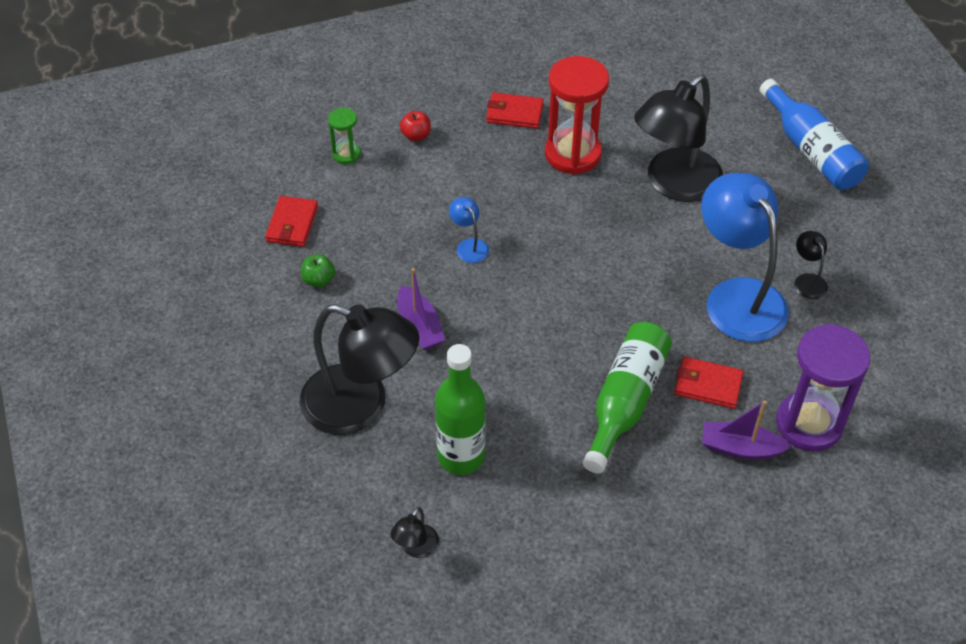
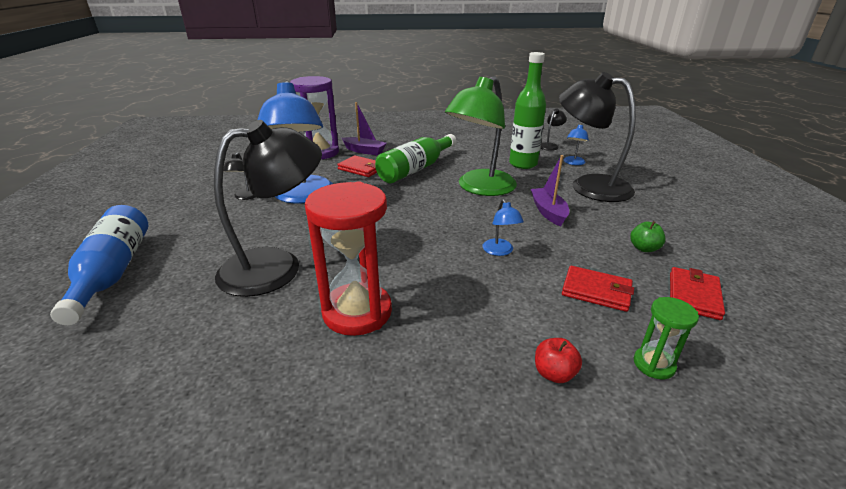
camera: 165 degrees left, 20 degrees down
(377, 480) = (573, 163): none -> blue lamp
(514, 113) = (403, 380): red wallet -> red wallet (596, 291)
(515, 366) = (480, 188): none -> green lamp

